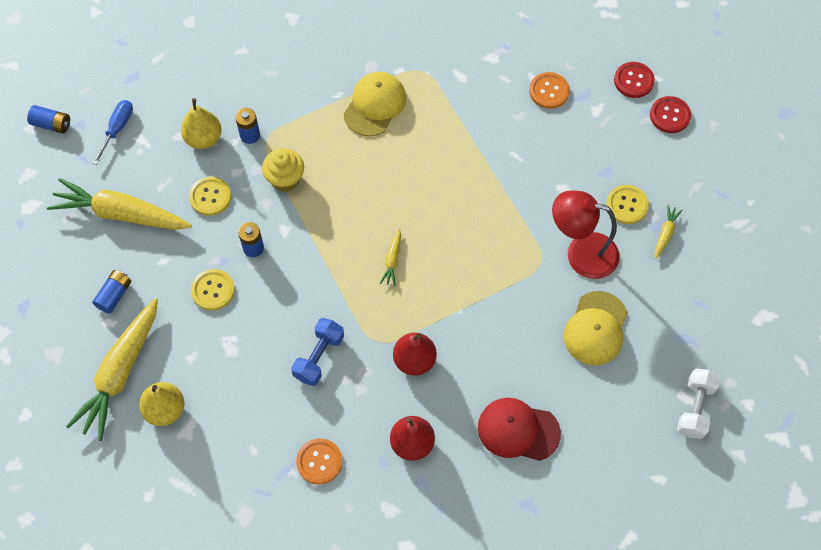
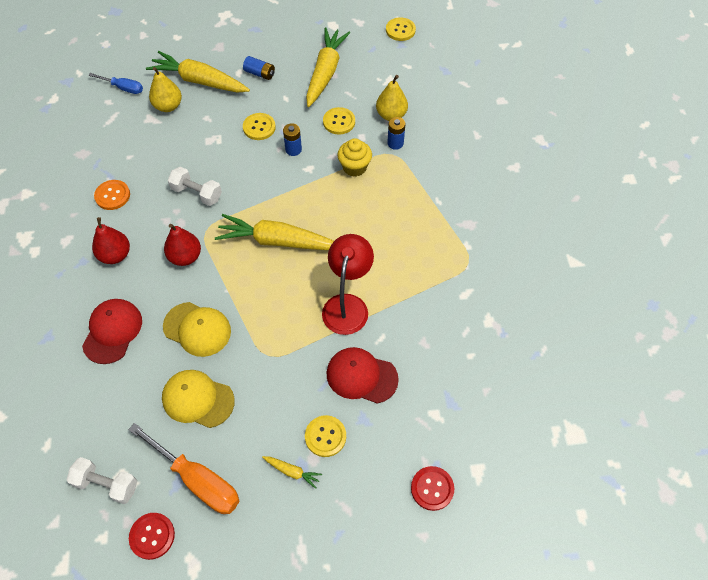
camera: 90 degrees right, 5 degrees down
(52, 124) = (400, 30): blue battery -> yellow button
(118, 128) = (398, 65): blue screwdriver -> blue screwdriver (124, 88)
(319, 357) = (197, 193): blue dumbbell -> white dumbbell
(374, 105) = (429, 227): yellow cap -> yellow cap (197, 329)
(392, 260) = (277, 241): yellow carrot -> yellow carrot, size x2.35
(549, 91) = (454, 370): orange button -> none
(560, 173) = (361, 376): none -> red cap
(581, 253) = (275, 391): red lamp -> red lamp (347, 305)
(633, 81) = (473, 454): red button -> red button (152, 536)
(682, 319) = (198, 480): none -> orange screwdriver

